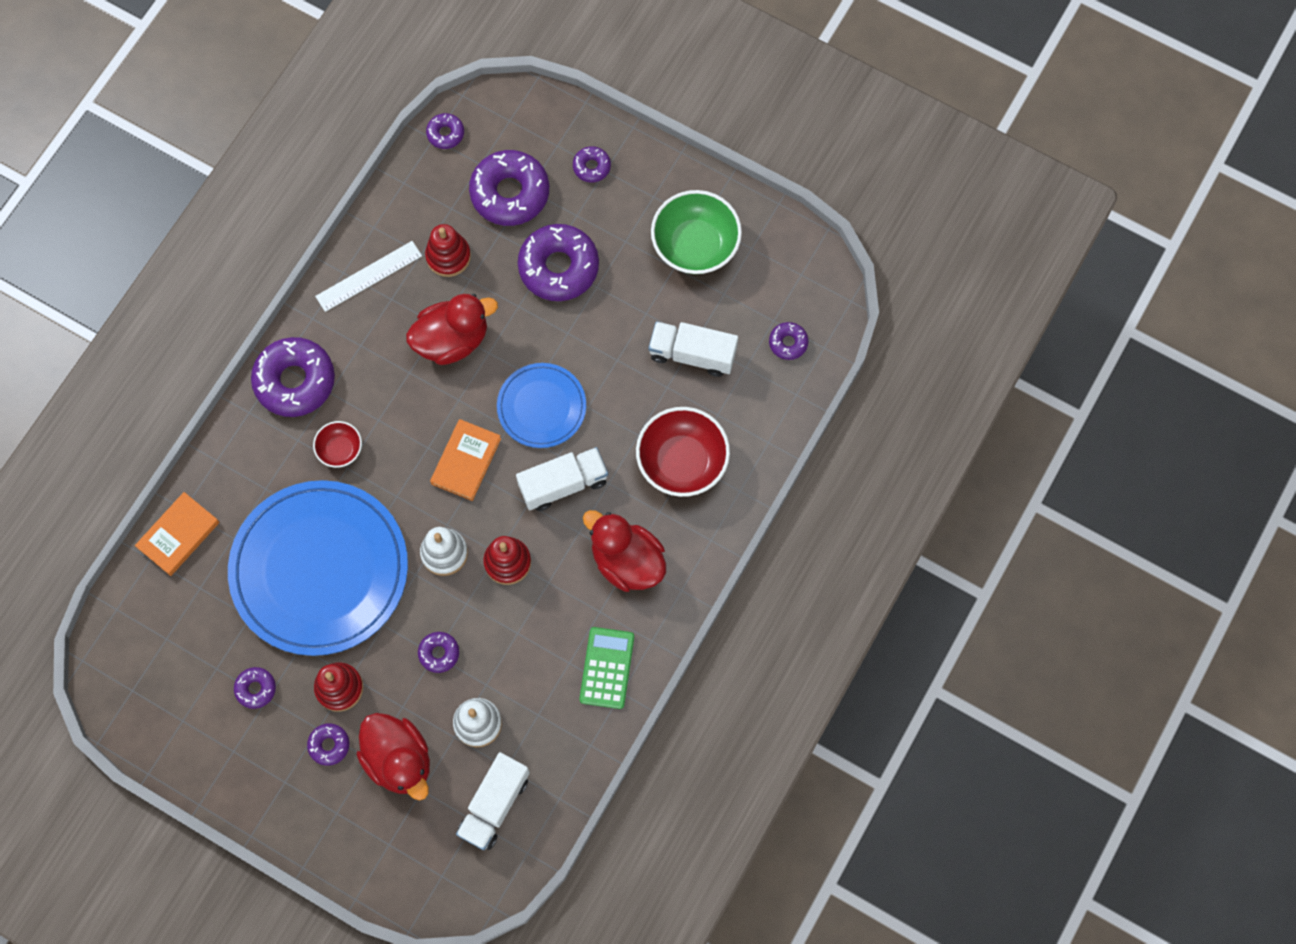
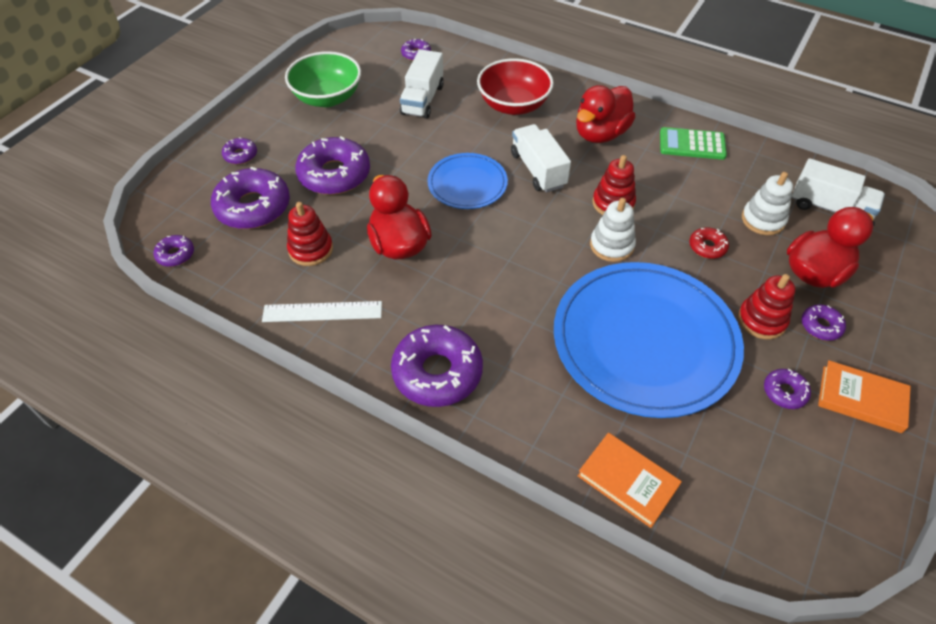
camera: 90 degrees left, 20 degrees down
(340, 449) = (514, 329): red bowl -> none
(369, 276) = (322, 311): white ruler -> white ruler turned 60 degrees counterclockwise
(439, 653) = (707, 247): purple donut -> red donut
(466, 461) = (521, 232): orange book -> orange book (861, 399)

